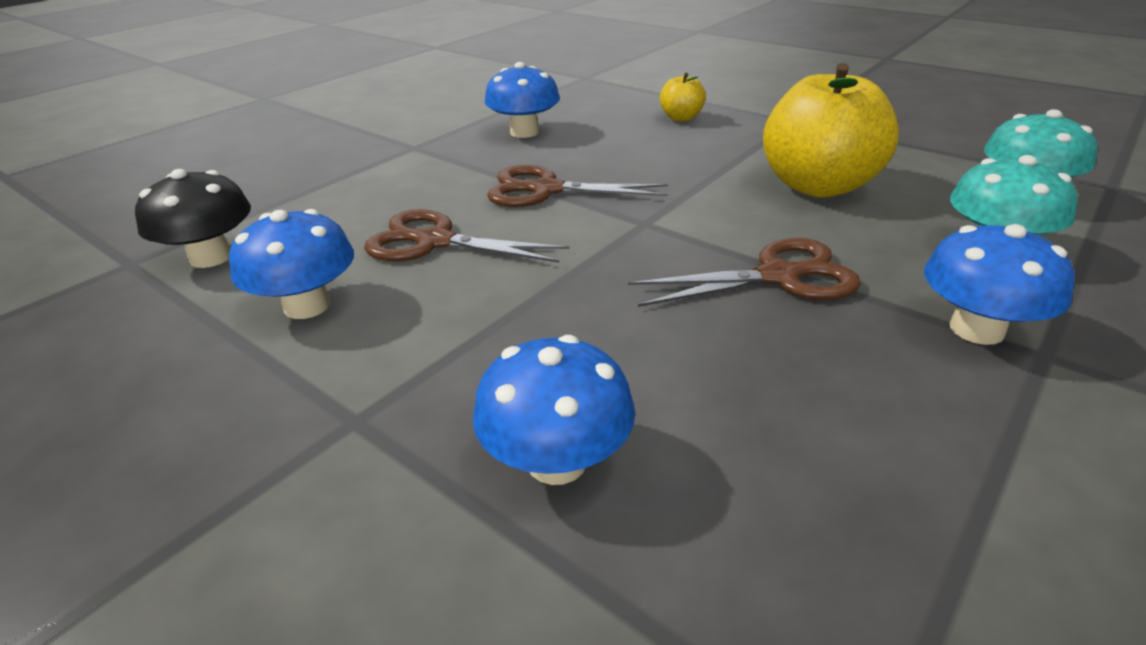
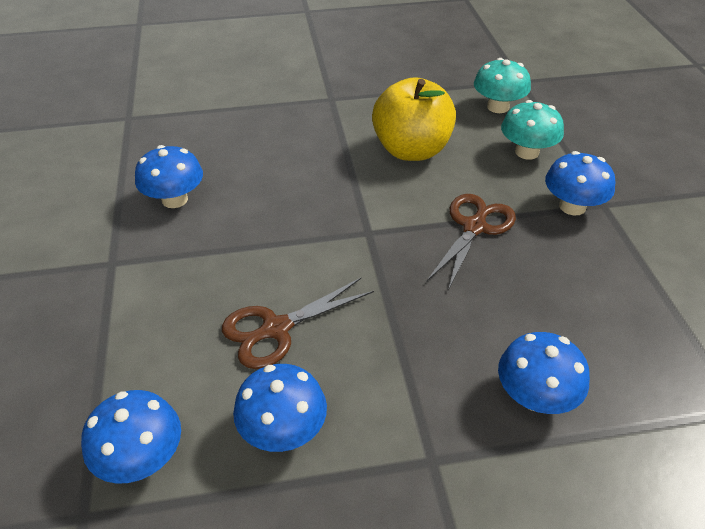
camera: 50 degrees left, 10 degrees up
(211, 257) = (142, 458): black mushroom -> blue mushroom
(546, 190) = (275, 243): brown scissors -> none
(681, 118) = (262, 129): yellow apple -> none

